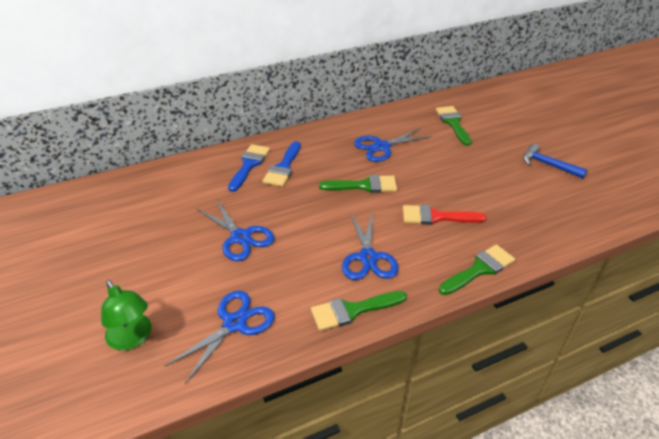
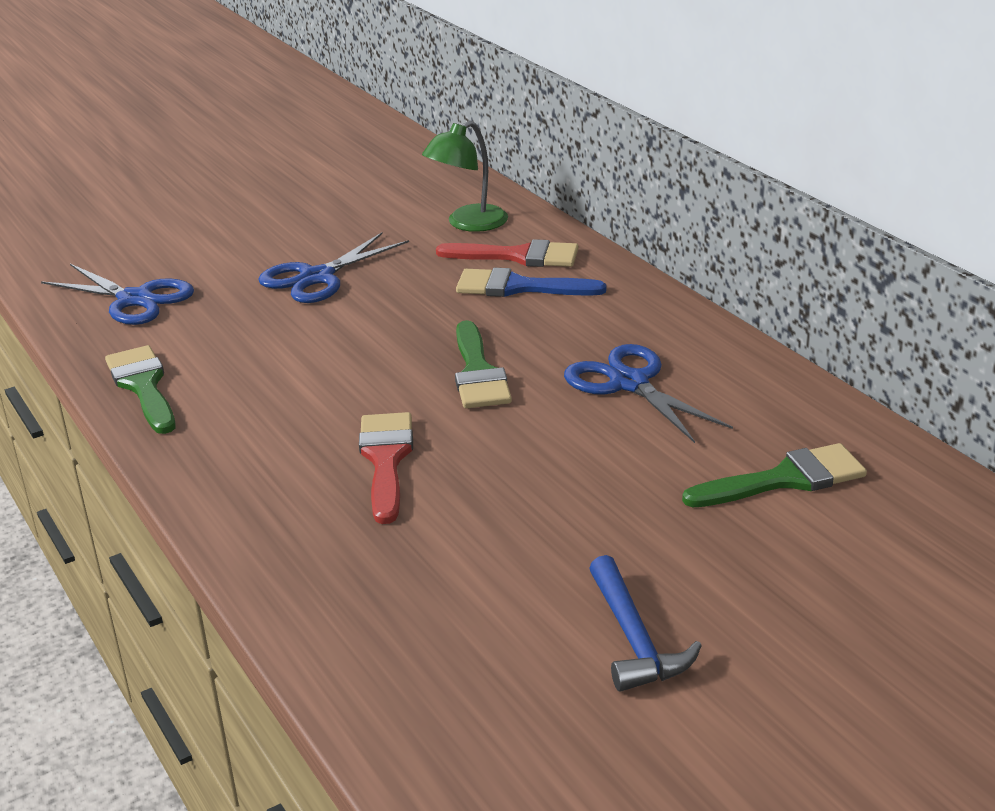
camera: 85 degrees right, 10 degrees down
(132, 339) = (123, 241): green lamp -> green lamp (468, 224)
(249, 165) = (518, 256): blue brush -> red brush
(368, 257) = (265, 391): blue scissors -> none
(479, 269) = (227, 512): green brush -> none
(548, 165) = (634, 639): blue hammer -> blue hammer turned 135 degrees clockwise

